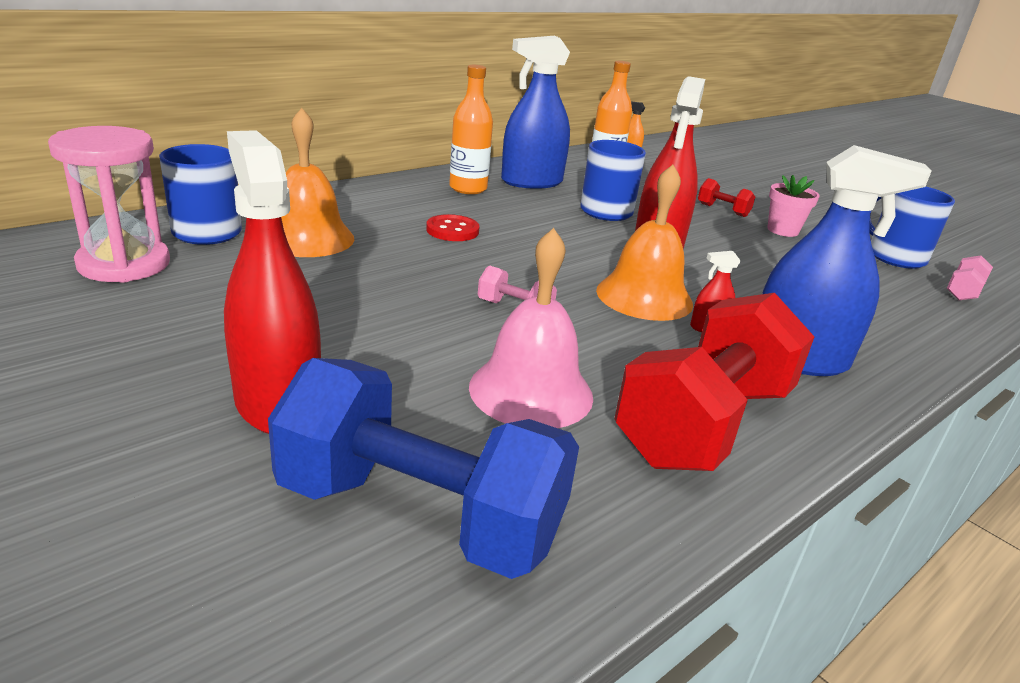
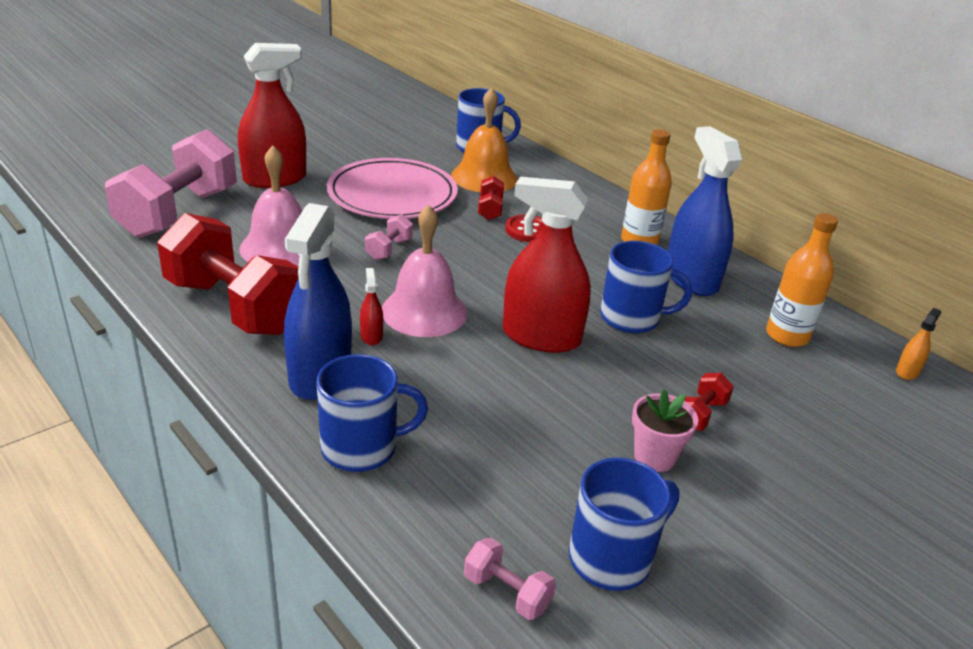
camera: 90 degrees right, 5 degrees up
(124, 264) = (422, 132): pink hourglass -> none
(356, 299) = (392, 195): none -> pink plate
(401, 243) = (490, 209): none -> red dumbbell
(420, 515) = (178, 212): blue dumbbell -> pink dumbbell
(644, 296) = (424, 311): orange bell -> pink bell
(882, 338) = (361, 447): none -> blue mug

